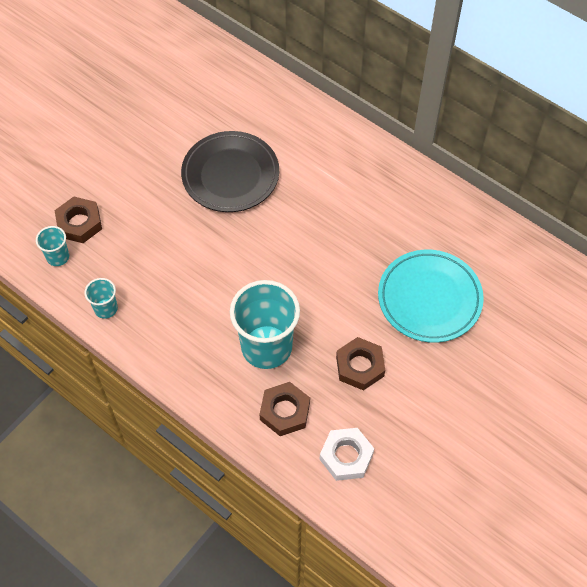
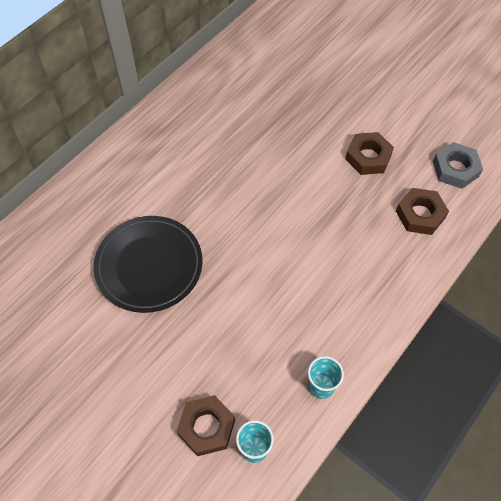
camera: 90 degrees left, 0 degrees up
(266, 347) = (355, 230): turquoise cup -> none
(346, 456) = (455, 169): white nut -> grey nut
(429, 299) = (296, 105): turquoise plate -> none

